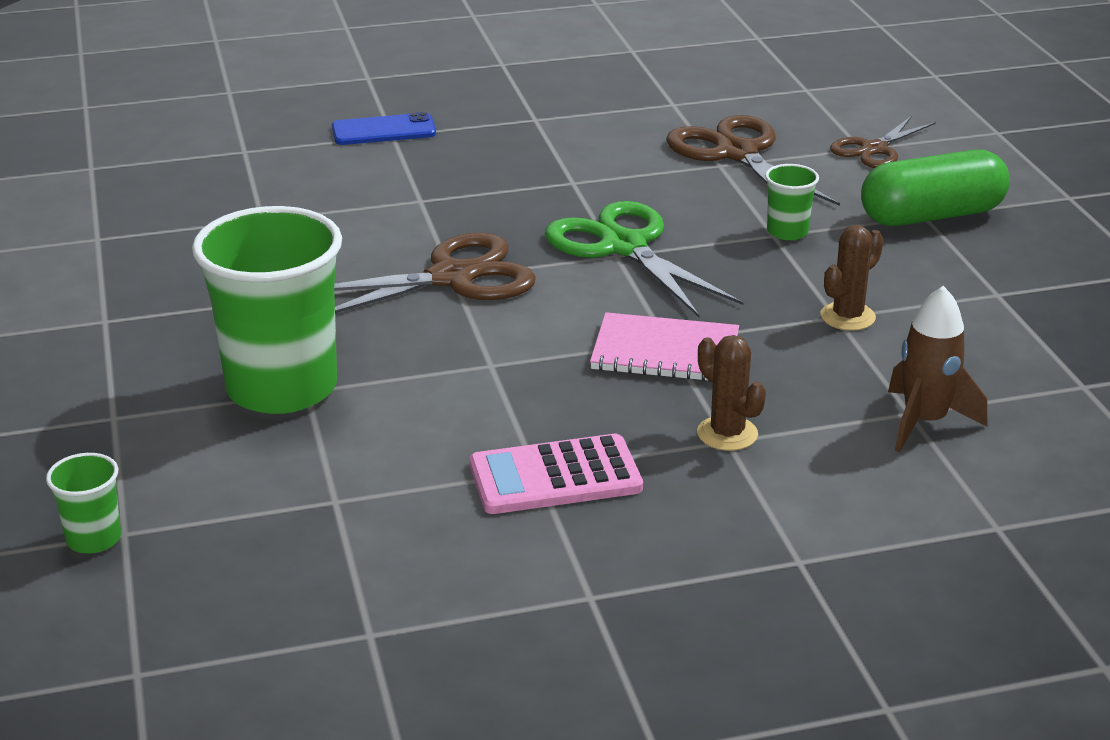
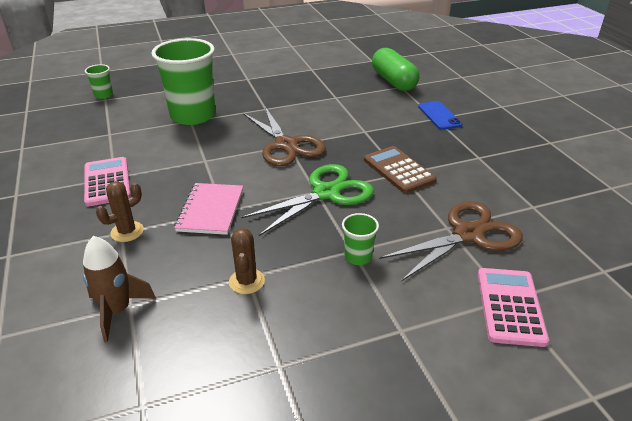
camera: 85 degrees right, 5 degrees up
(562, 183) = (398, 170): none -> brown calculator
(847, 317) = (246, 281): brown cactus -> brown cactus turned 45 degrees clockwise
(874, 149) = (510, 306): brown scissors -> pink calculator
(931, 216) = (402, 334): green capsule -> green capsule (393, 81)

